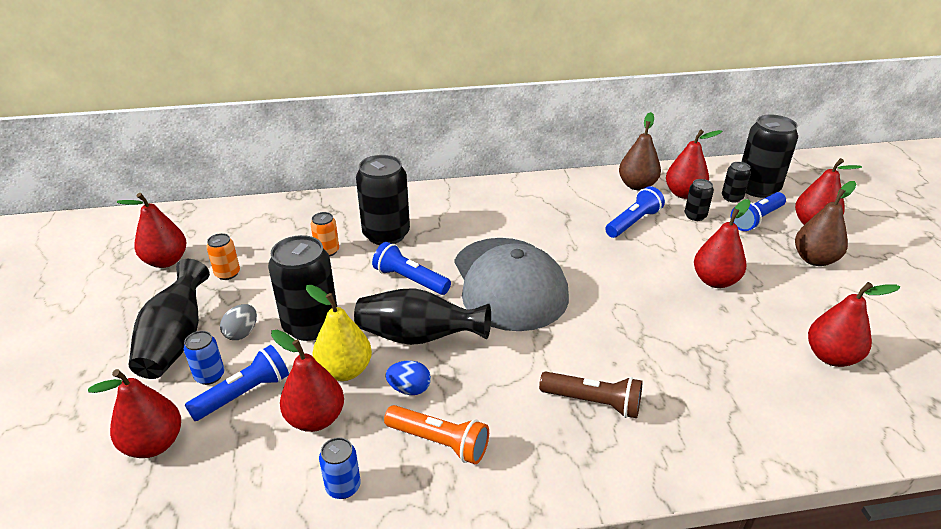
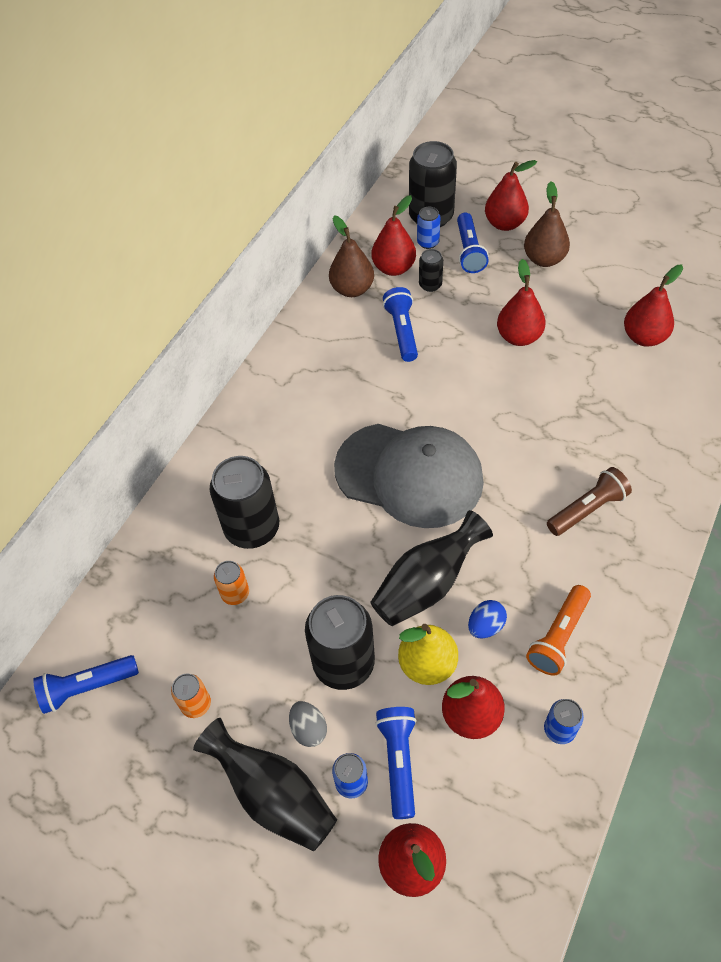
camera: 50 degrees left, 20 degrees up
(166, 261) = (118, 759): red pear -> none
(410, 280) = (342, 547): blue flashlight -> blue flashlight (87, 687)
(439, 442) = (558, 637): orange flashlight -> orange flashlight turned 150 degrees clockwise
(732, 198) = (428, 242): black can -> blue can

